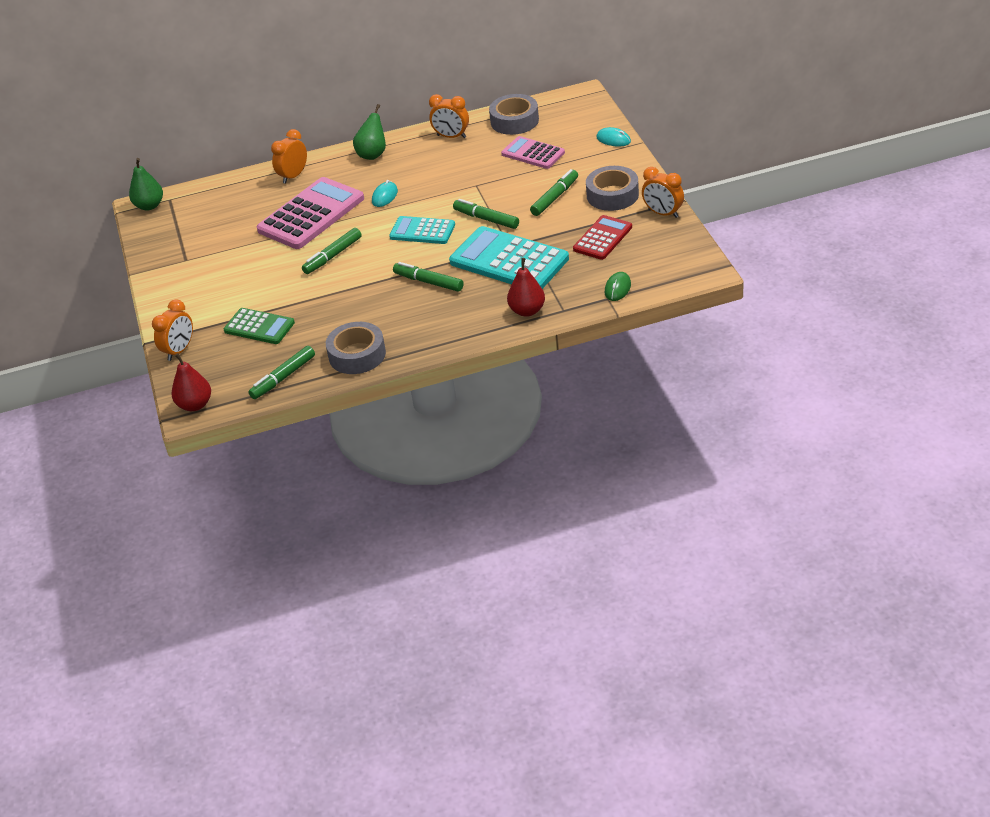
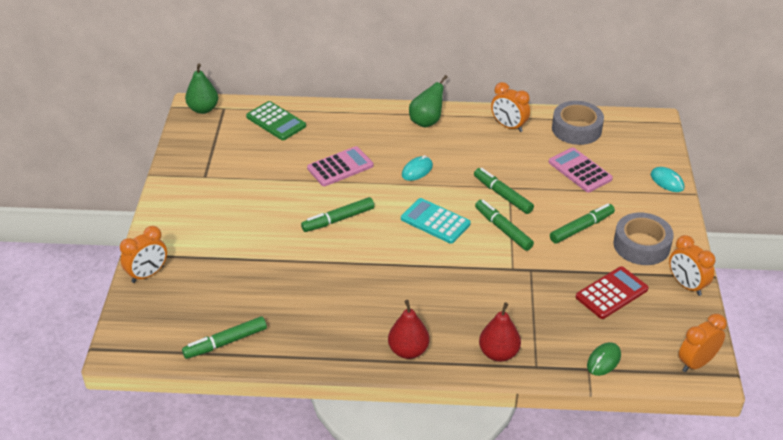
camera: 15 degrees right, 0 degrees up
(195, 405) = (129, 342): red pear -> red pear (408, 351)
(259, 327) = (232, 275): green calculator -> green calculator (276, 121)
(293, 176) = (344, 120): orange clock -> orange clock (696, 363)
(311, 214) = (340, 167): pink calculator -> pink calculator, size x0.58
(357, 355) = (307, 343): grey tape -> none
(428, 282) = (415, 282): green marker -> green marker (502, 195)
(509, 260) = (505, 286): turquoise calculator -> none

